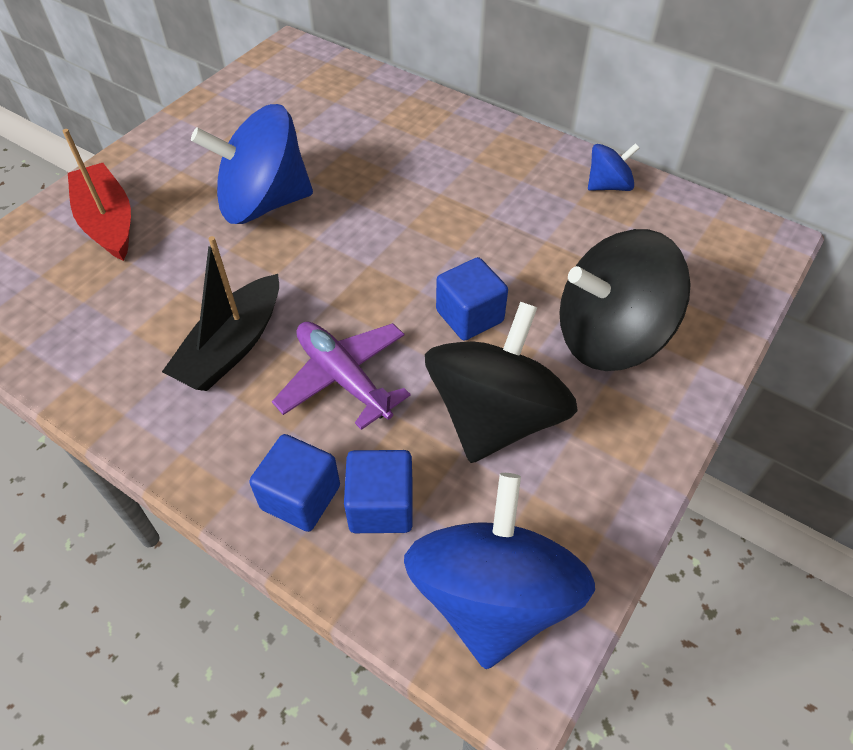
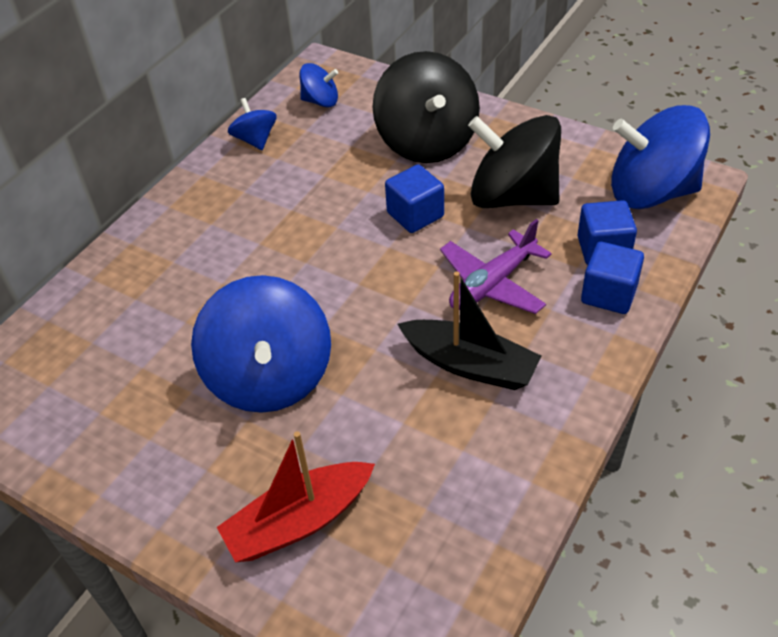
camera: 90 degrees left, 5 degrees down
(687, 238) = (320, 101): none -> blue spinning top

